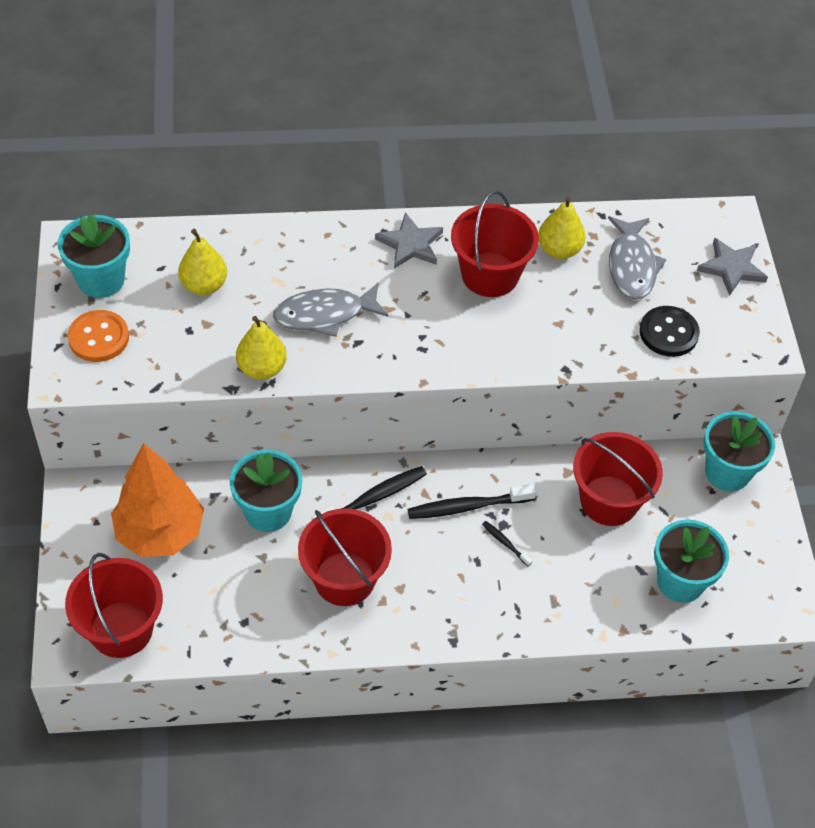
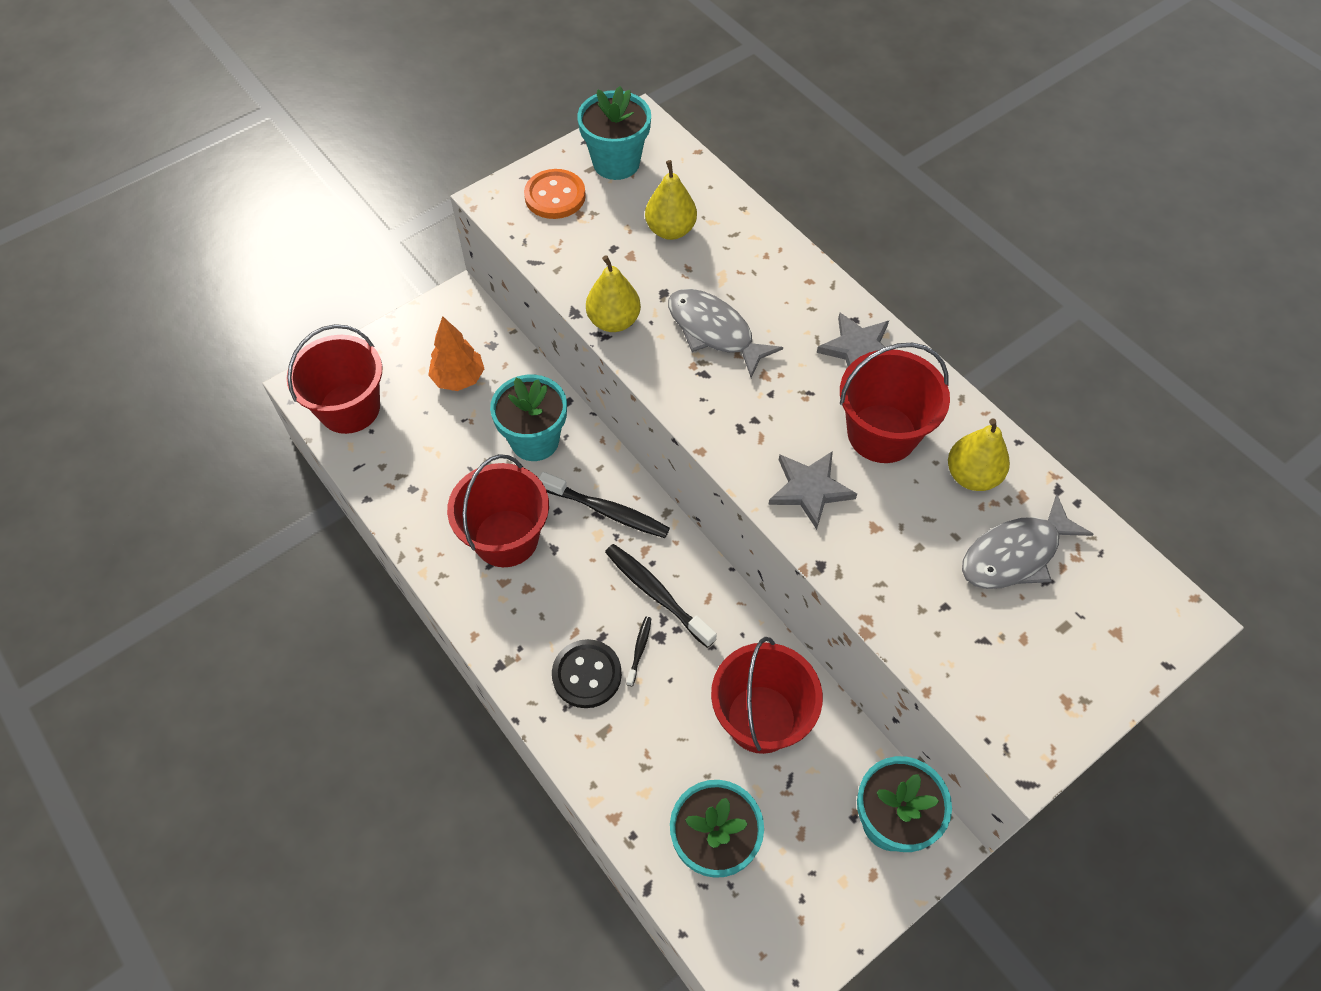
camera: 60 degrees right, 5 degrees up
(160, 533) = (459, 379): orange tree -> orange tree, size x0.61
(668, 333) = (955, 639): black button -> black button (587, 675)
(732, 268) = (1109, 657): grey star -> grey star (810, 489)

